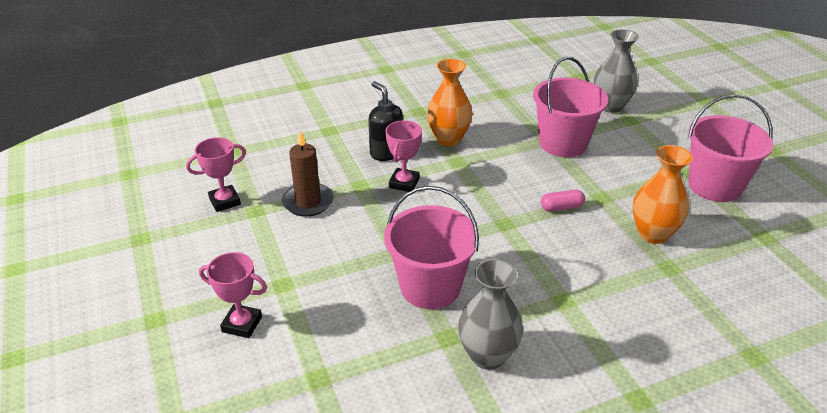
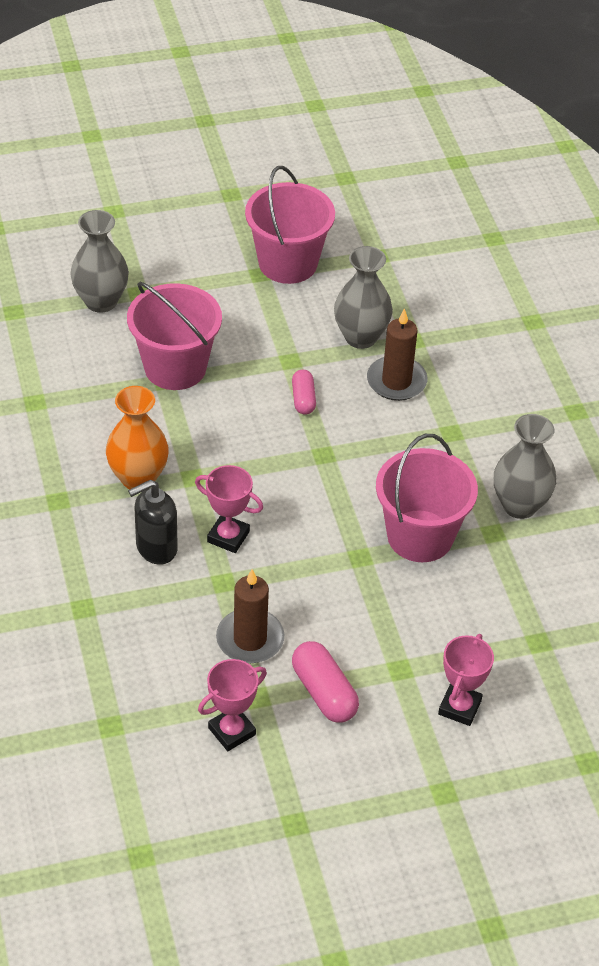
camera: 85 degrees left, 10 degrees up
(225, 201) = (231, 731): pink trophy -> pink trophy turned 75 degrees clockwise
(259, 243) = (324, 692): none -> pink capsule
(610, 260) = (396, 381): none -> brown candle
(653, 234) = (360, 337): orange vase -> grey vase

